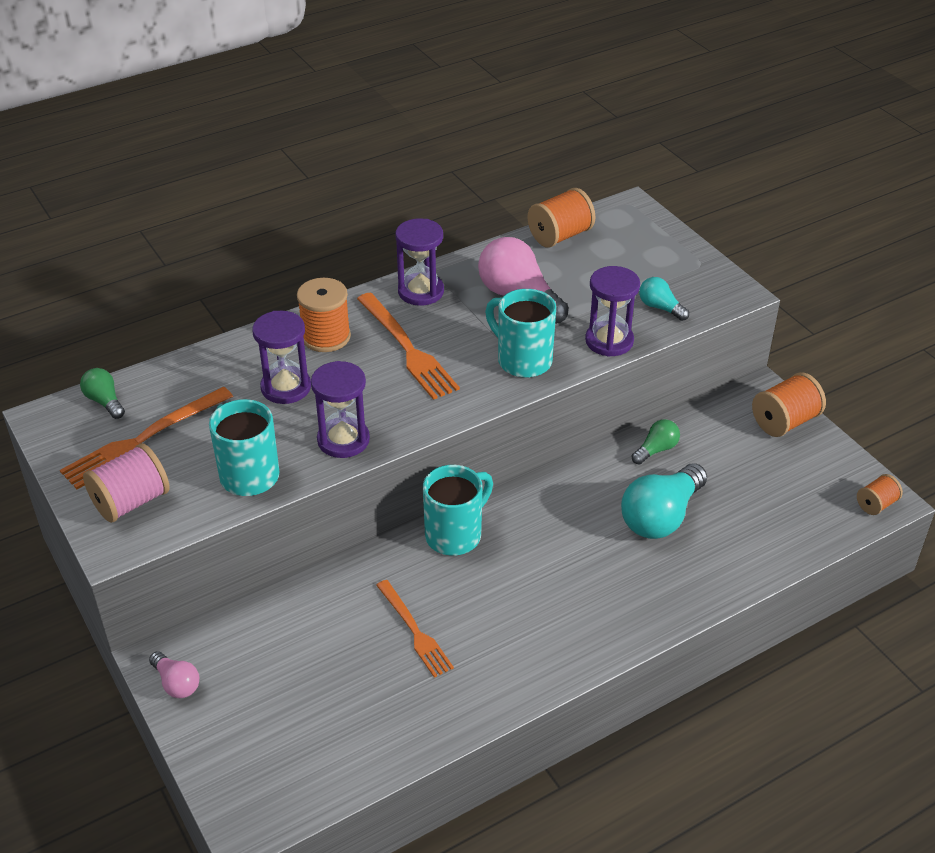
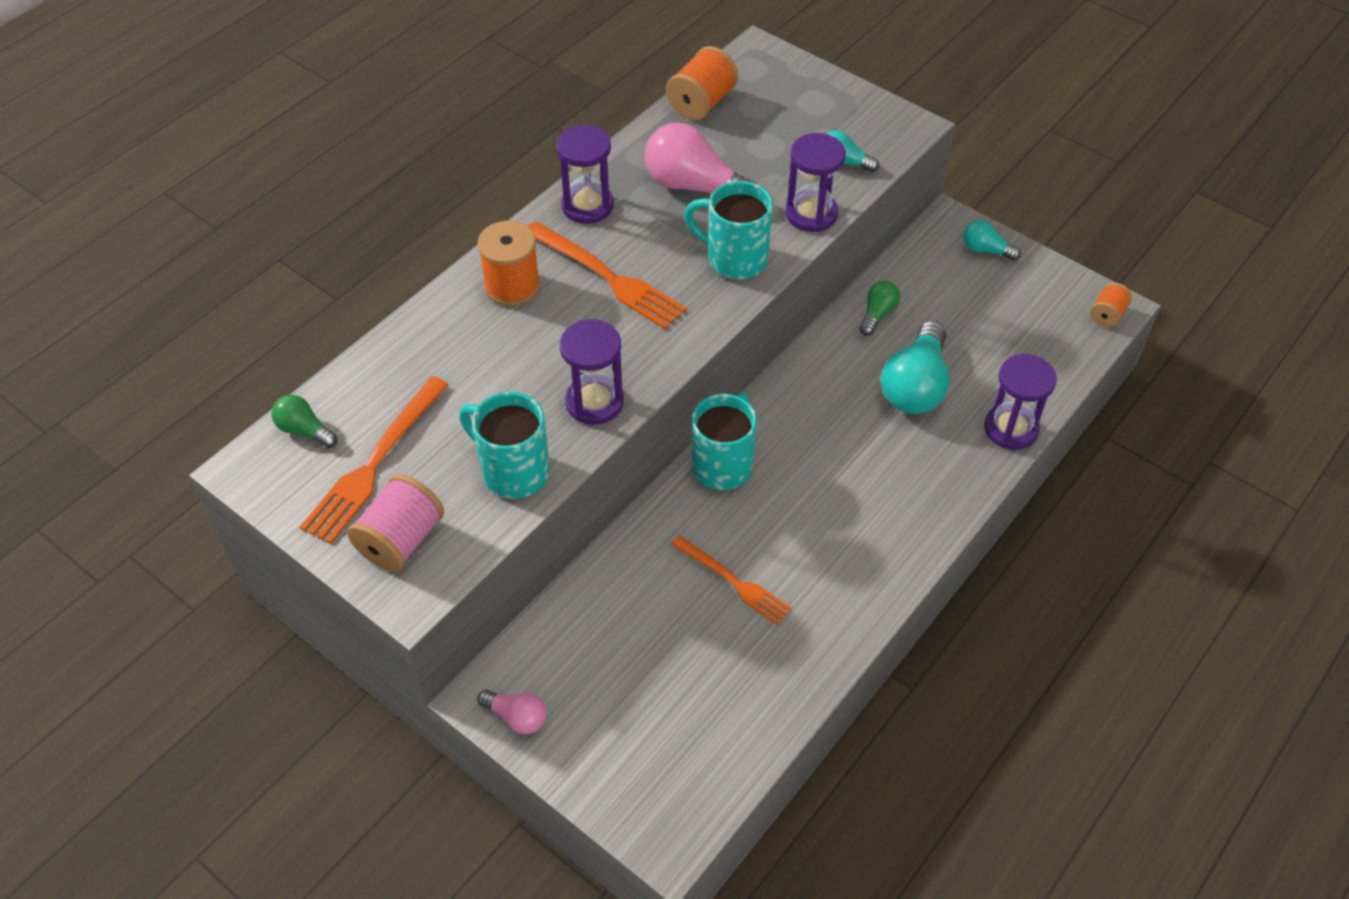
camera: 20 degrees left, 10 degrees up
(286, 387) = (500, 358): purple hourglass -> purple hourglass (1010, 429)
(784, 422) = (985, 250): orange spool -> turquoise light bulb

